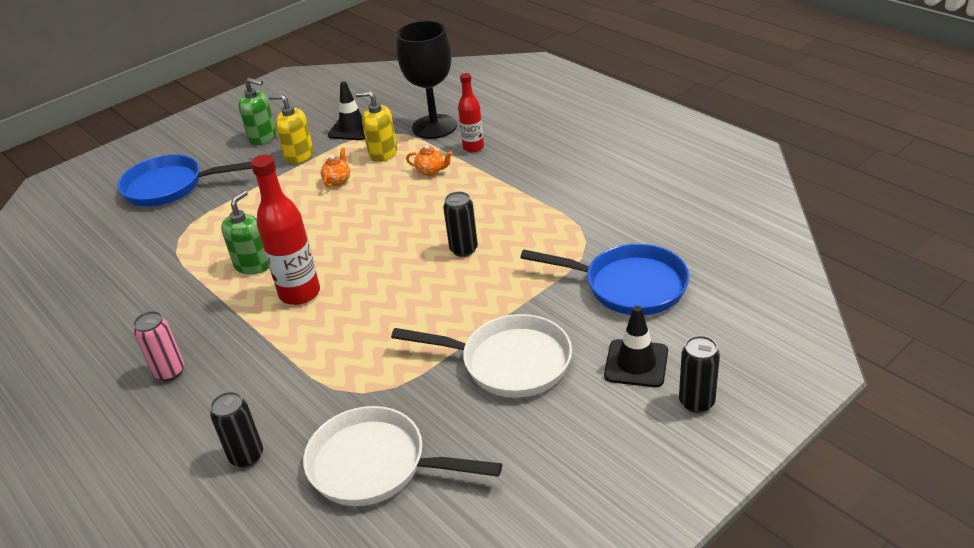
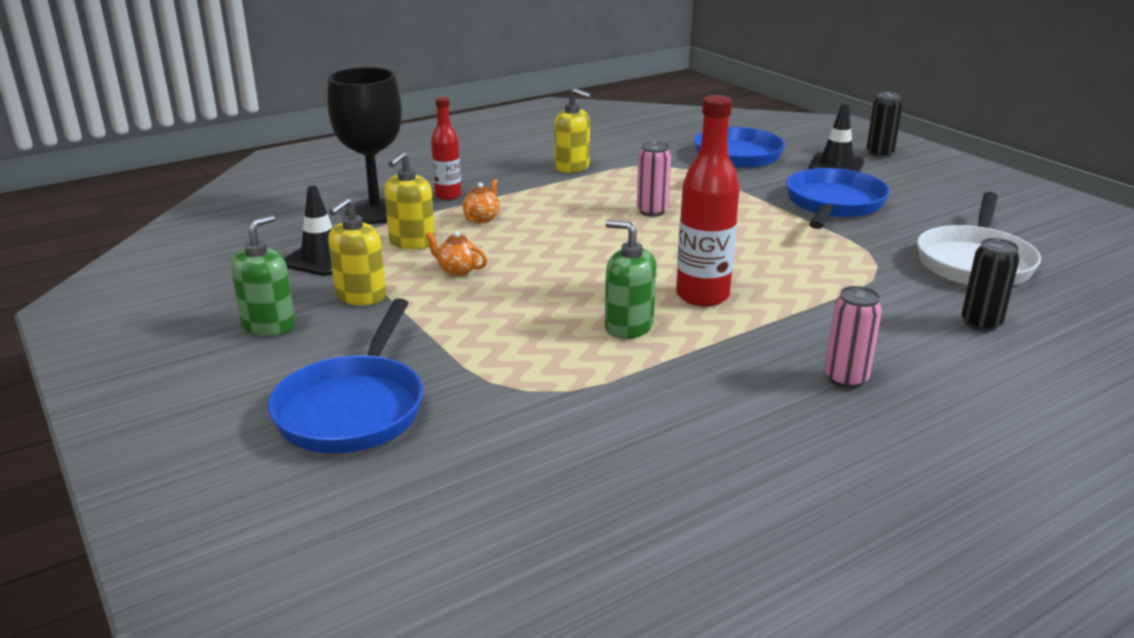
camera: 85 degrees left, 10 degrees down
(464, 249) = (652, 211): black can -> pink can
(508, 362) = (833, 205): white pan -> blue pan
(560, 192) = (572, 167): none -> yellow soap dispenser

